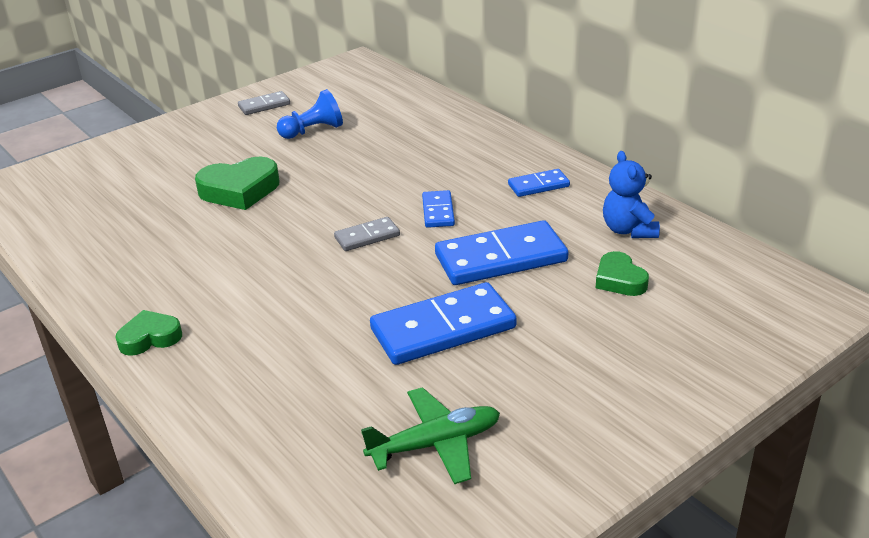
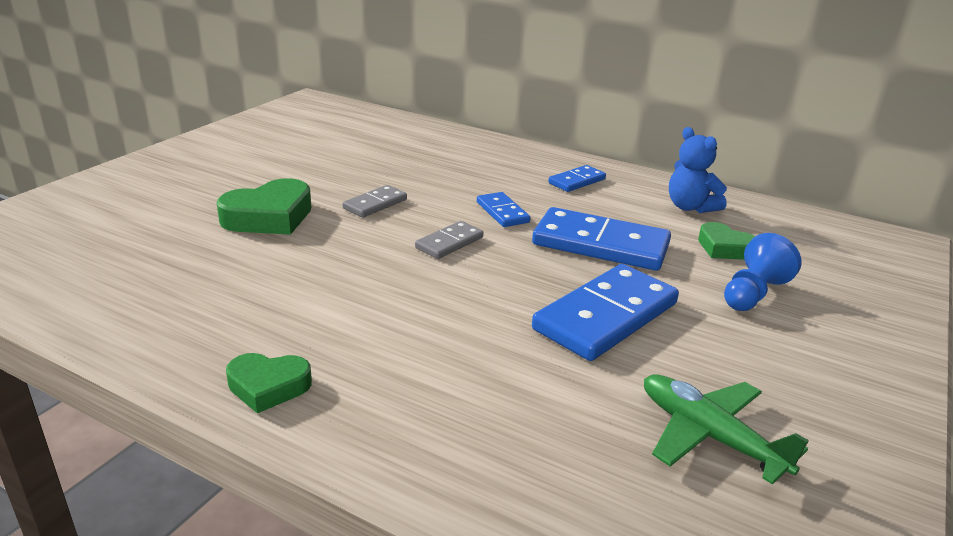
camera: 25 degrees left, 5 degrees down
(150, 338) = (268, 386): green heart -> green heart turned 135 degrees counterclockwise
(264, 105) = (239, 140): grey domino -> grey domino (375, 204)
(313, 131) = (311, 157): blue pawn -> blue pawn (753, 293)
(435, 444) = (708, 436): green plane -> green plane turned 90 degrees counterclockwise
(500, 258) = (600, 244): blue domino -> blue domino turned 60 degrees clockwise

